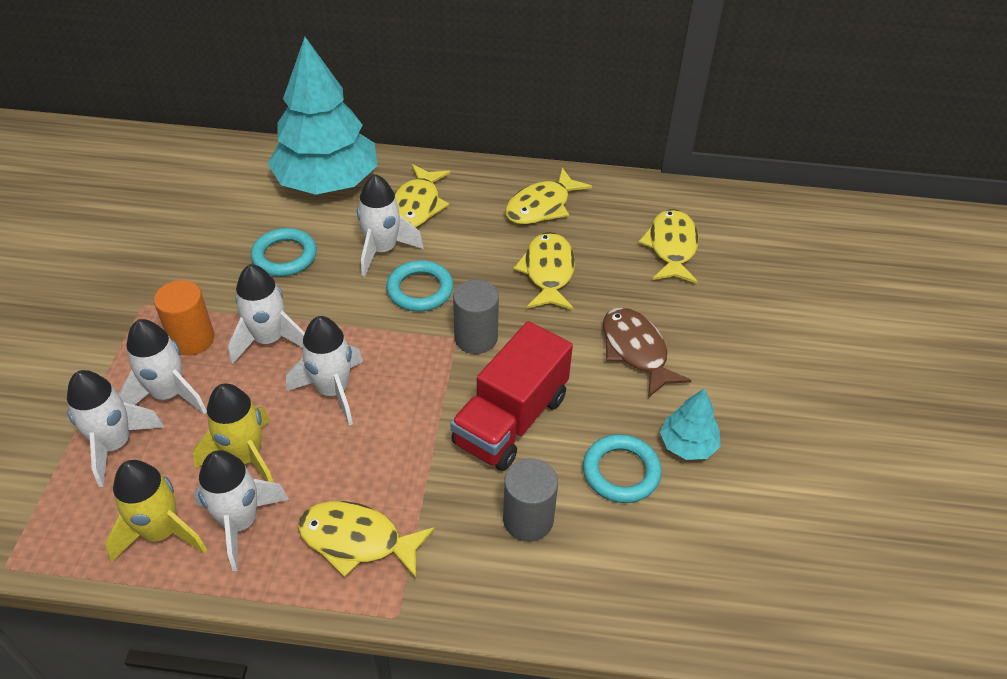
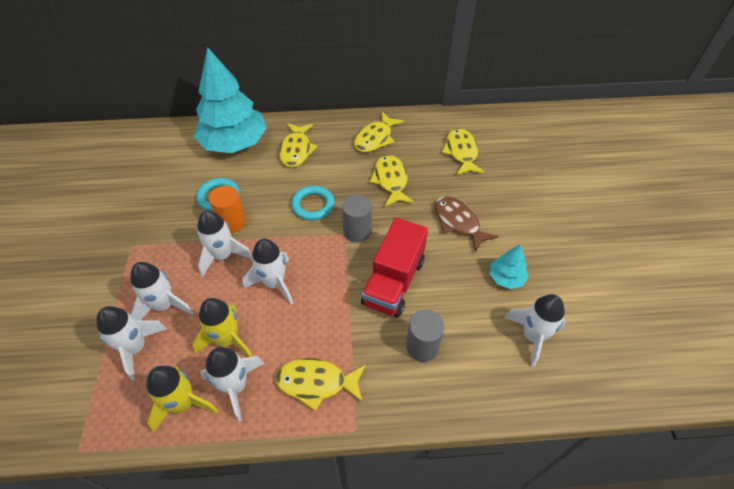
camera: 10 degrees left, 5 degrees up
(192, 339) = (171, 264): orange cylinder -> orange cylinder (232, 222)
(383, 250) = (282, 183): white rocket -> white rocket (532, 336)
(621, 472) = (471, 303): turquoise ring -> none

